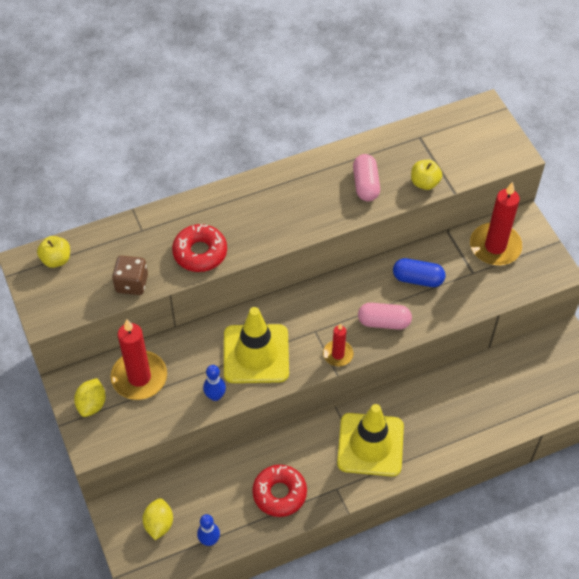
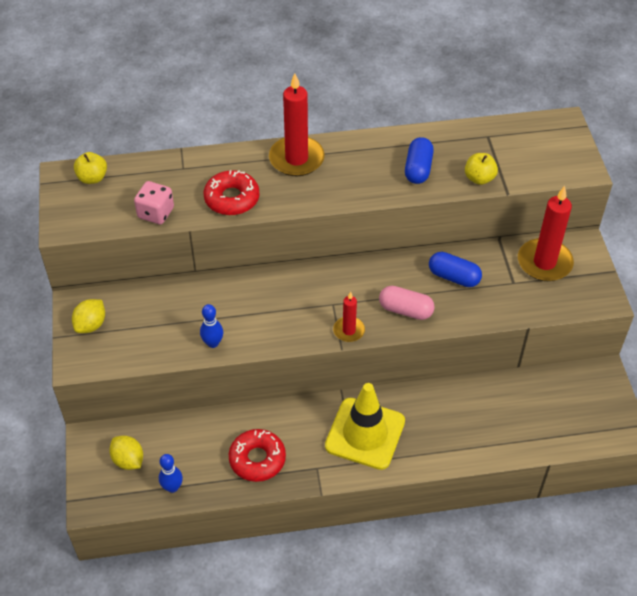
camera: 15 degrees right, 5 degrees down
(131, 283) = (156, 213): brown dice -> pink dice
(139, 377) = (145, 310): red candle -> red candle (296, 159)
(159, 524) = (128, 460): yellow lemon -> yellow lemon turned 60 degrees counterclockwise
(256, 354) = (266, 313): yellow traffic cone -> none
(365, 185) = (418, 169): pink capsule -> blue capsule

